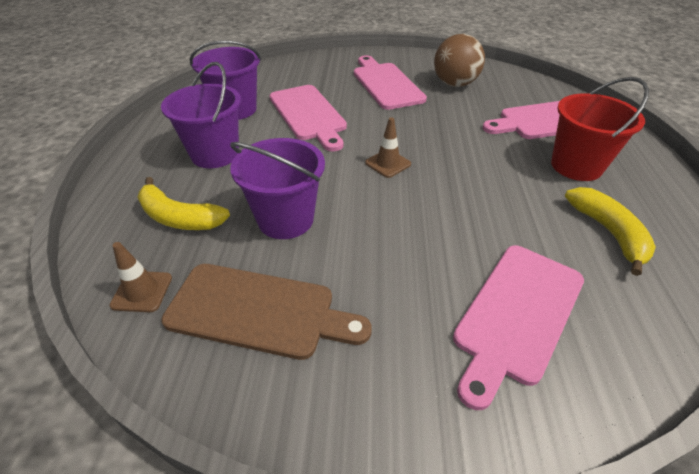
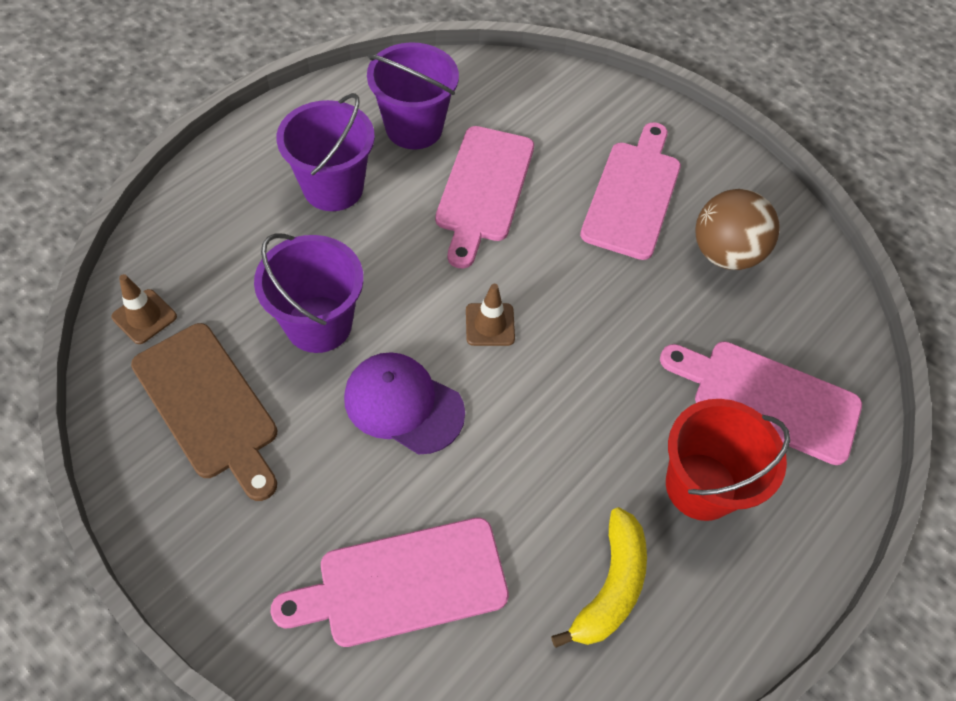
camera: 35 degrees right, 15 degrees up
(179, 217) = (234, 253): yellow banana -> none
(390, 225) = (403, 404): none -> purple cap

